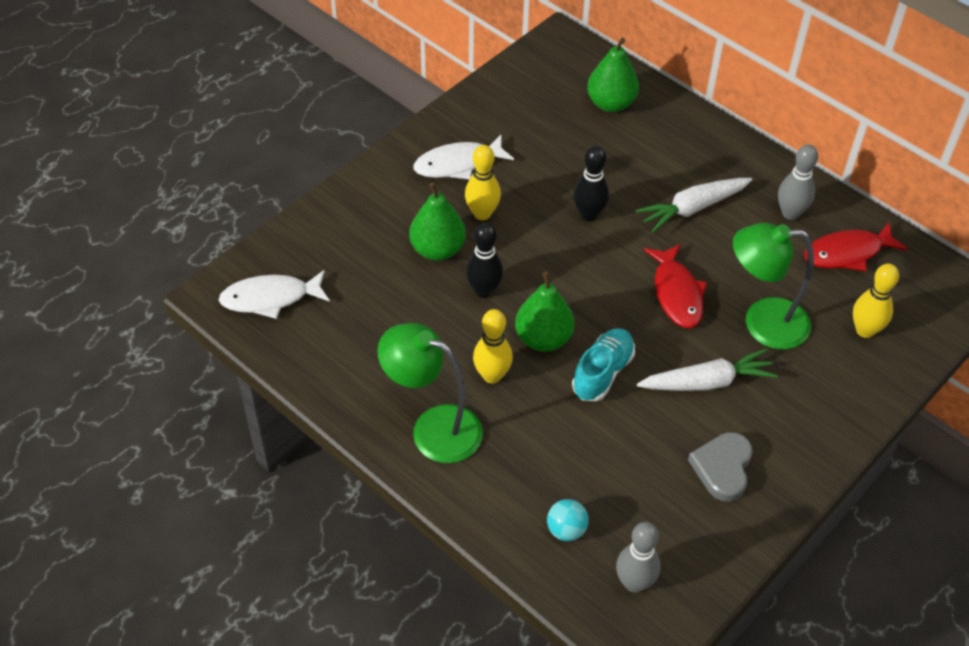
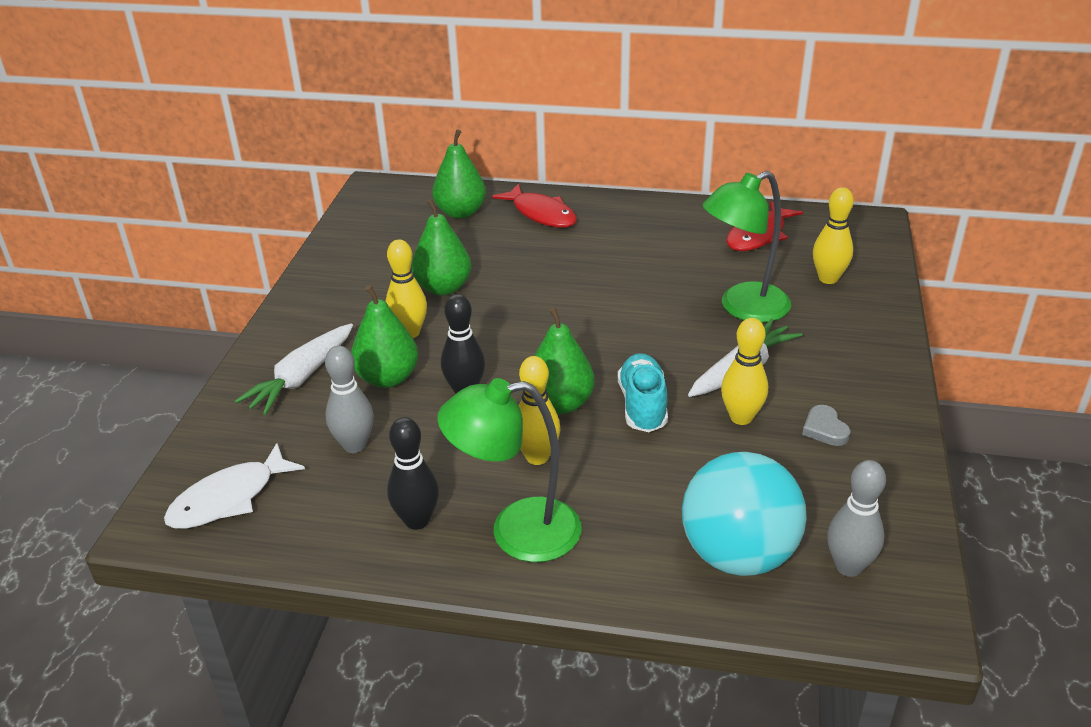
camera: 30 degrees left, 15 degrees down
(458, 164) = (351, 305): white fish -> none
(539, 180) = (443, 288): none -> green pear
(566, 530) = (738, 554): turquoise ball -> turquoise ball, size x2.31
(589, 214) = (514, 294): black bowling pin -> black bowling pin (417, 520)
(667, 423) = (741, 417): none -> yellow bowling pin
(677, 293) = (649, 318): red fish -> red fish (541, 214)
(692, 208) = (602, 255): white carrot -> white carrot (301, 378)
(722, 468) = (825, 429): grey heart -> grey heart, size x0.63
(790, 213) = (686, 227): grey bowling pin -> grey bowling pin (354, 445)

